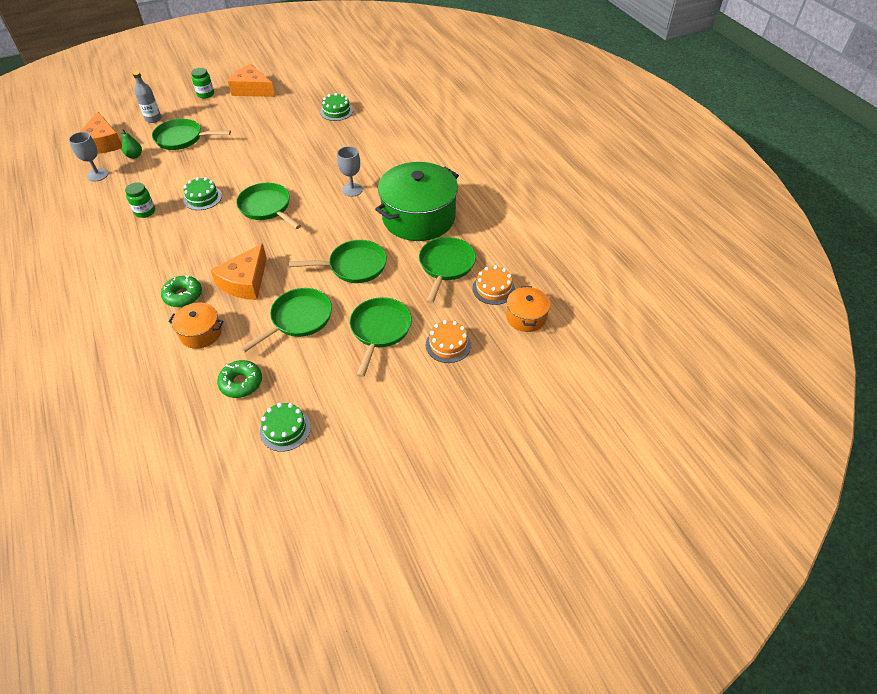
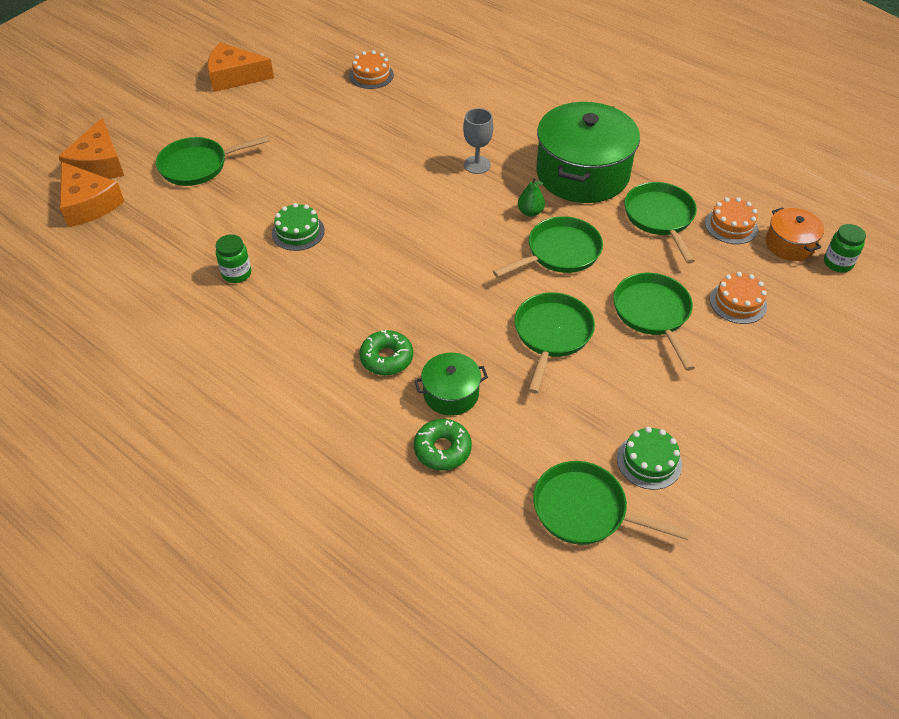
camera: 25 degrees left, 0 degrees up
(97, 175) = (122, 247): grey goblet -> none
(134, 156) = (152, 207): green pear -> green pear (530, 212)
(153, 119) = (132, 152): grey bottle -> none
(201, 333) = (451, 394): orange pot -> green pot
(205, 94) = (176, 99): green jar -> green jar (837, 263)
(241, 383) = (552, 431): green donut -> green donut (442, 449)
(245, 282) = (448, 315): orange cheese -> orange cheese (99, 164)
(267, 207) = (392, 218): green pan -> green pan (585, 510)
(336, 111) = (371, 75): green cake -> orange cake

